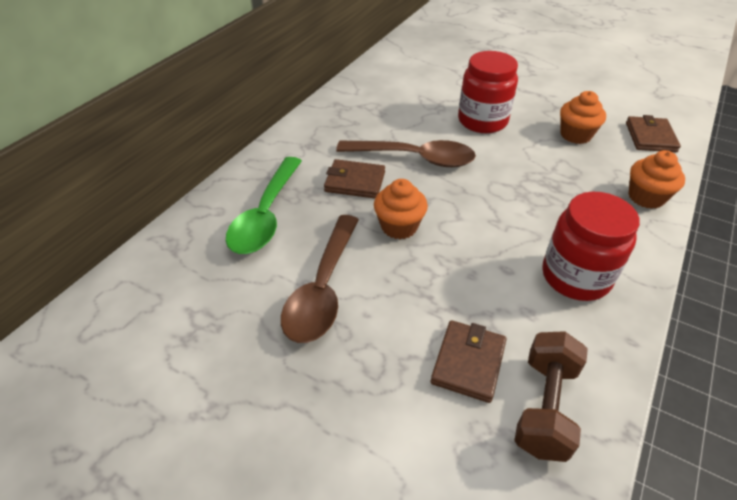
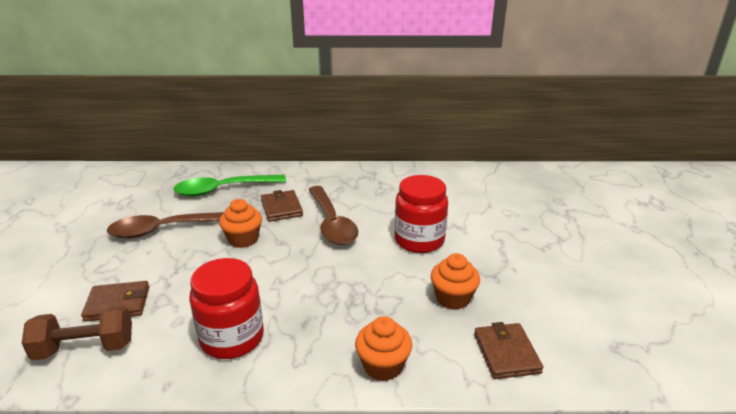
camera: 60 degrees right, 15 degrees down
(650, 137) = (506, 353): brown wallet -> brown wallet turned 75 degrees counterclockwise

